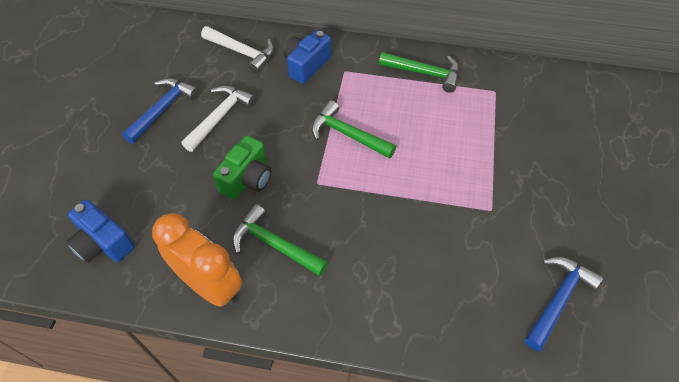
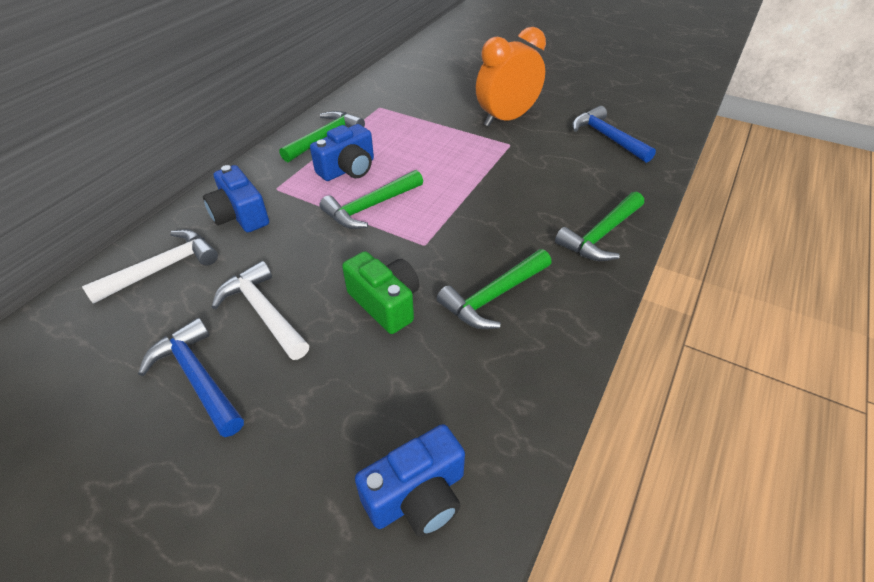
camera: 70 degrees left, 10 degrees down
(210, 285) = (532, 369): orange clock -> orange clock (506, 119)
(381, 314) = (601, 235): none -> green hammer
(389, 103) = (348, 169): none -> blue camera

